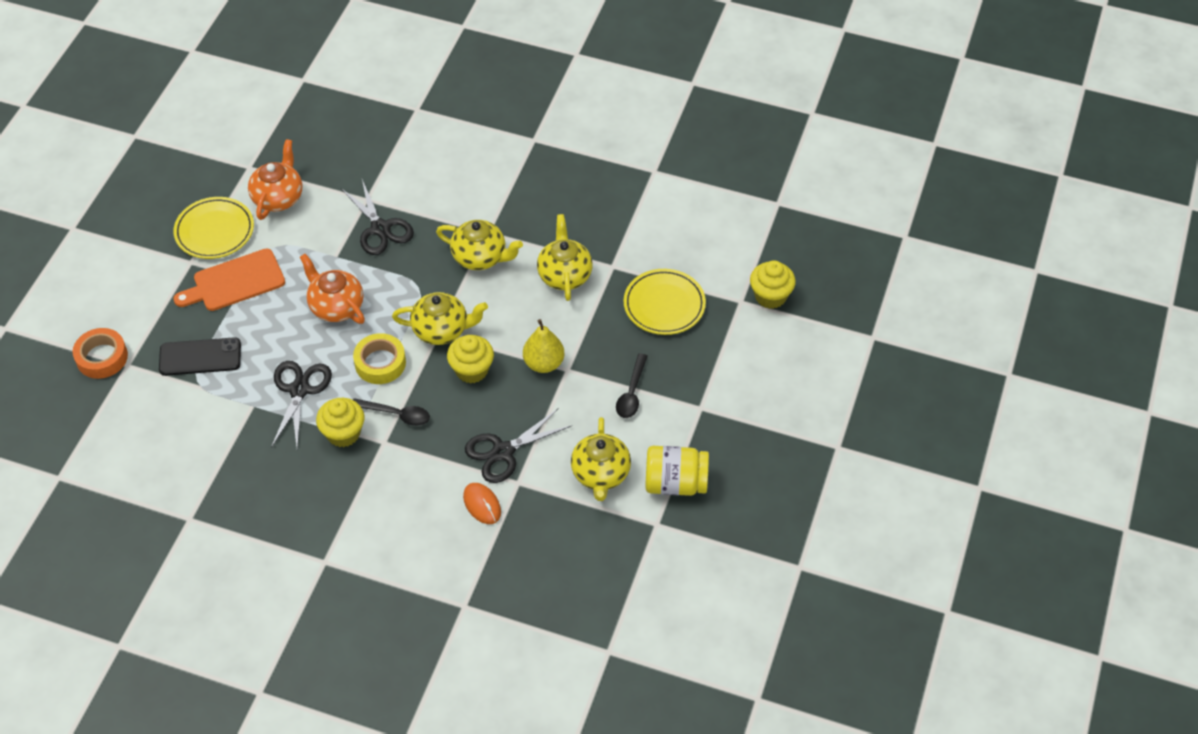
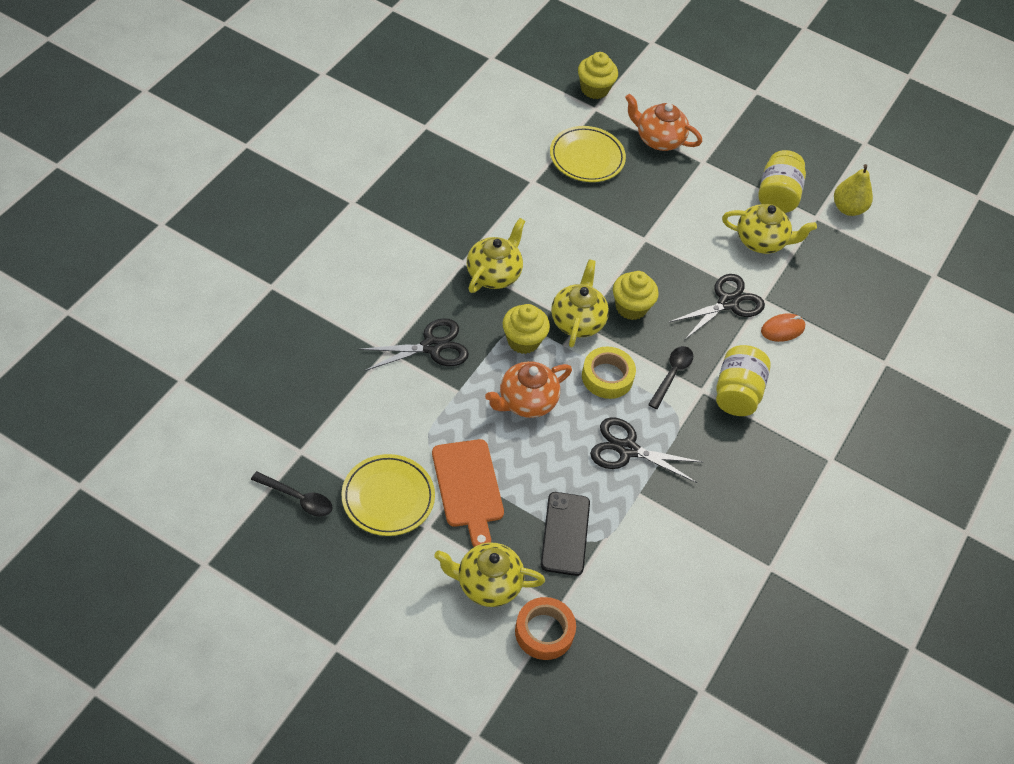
camera: 85 degrees left, 0 degrees up
(278, 197) = (357, 430): orange teapot -> orange teapot (658, 139)
(343, 433) = (687, 421): yellow cupcake -> yellow cupcake (523, 341)
(387, 472) = (737, 393): none -> yellow jar
(503, 452) = (728, 303): black scissors -> black scissors turned 105 degrees counterclockwise
(544, 363) = (634, 254): yellow pear -> yellow pear (848, 208)
(564, 275) = (534, 217): yellow teapot -> yellow teapot (487, 584)
(631, 393) = (679, 201): black spoon -> black spoon (298, 498)

